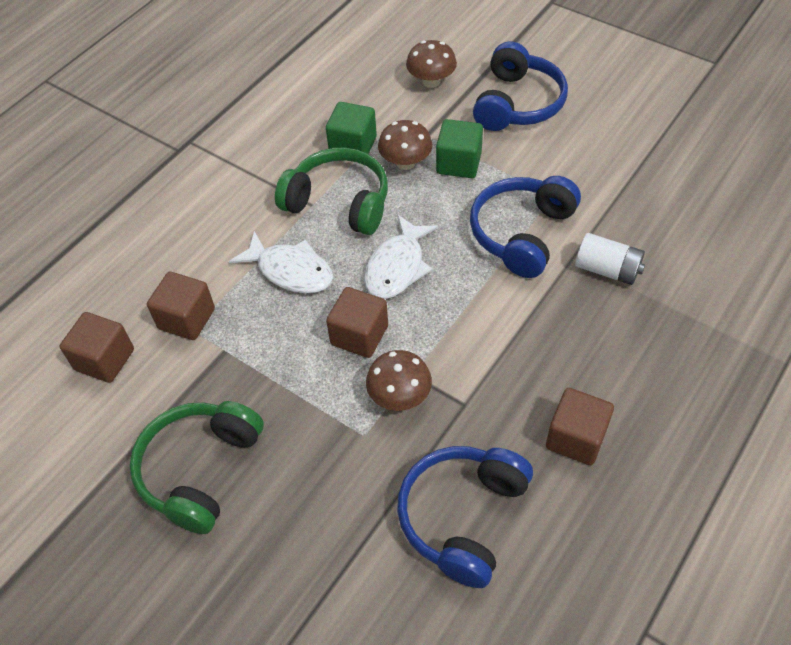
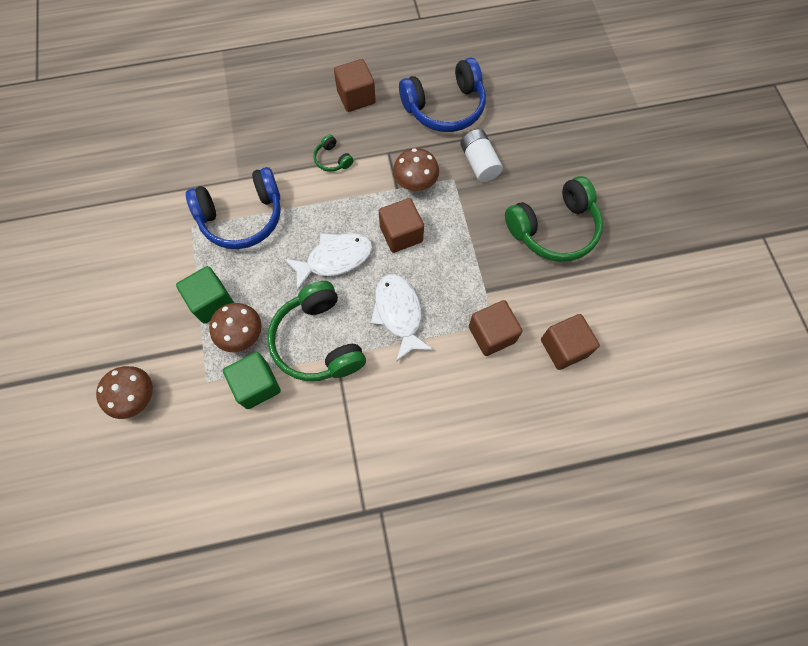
camera: 140 degrees left, 15 degrees up
(511, 348) = (332, 159): none -> green headphones
(517, 103) = (113, 316): blue headphones -> none
(607, 269) = (230, 157): white battery -> white battery (479, 163)

